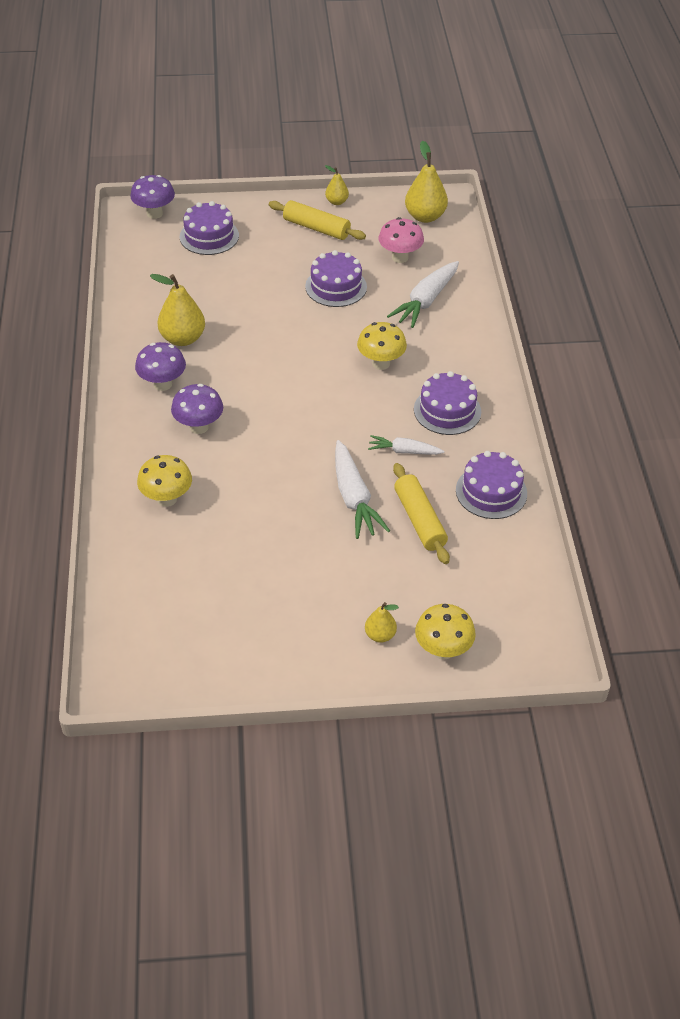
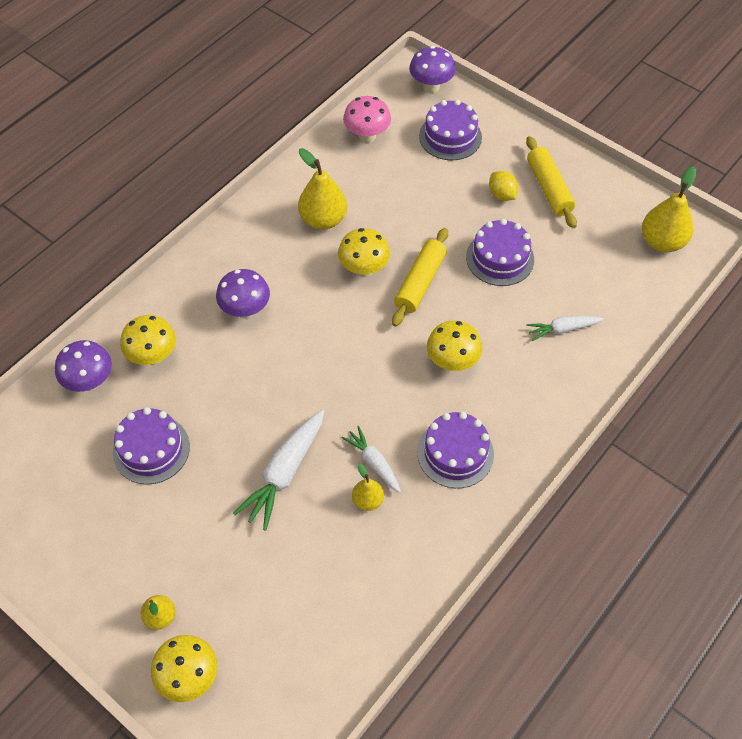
camera: 45 degrees right, 10 degrees up
(162, 384) = (263, 251): purple mushroom -> purple mushroom (90, 382)
(252, 349) = (364, 269): none -> yellow mushroom
(290, 250) = (502, 195): none -> yellow lemon
(336, 202) = (596, 173): yellow pear -> yellow pear (367, 500)
(400, 257) = (590, 268): pink mushroom -> pink mushroom (367, 136)
(420, 520) = (311, 539): yellow rolling pin -> yellow rolling pin (420, 282)
(425, 301) = (562, 329): white carrot -> white carrot, size x0.60
(491, 492) = (400, 564): purple cake -> purple cake (151, 449)

